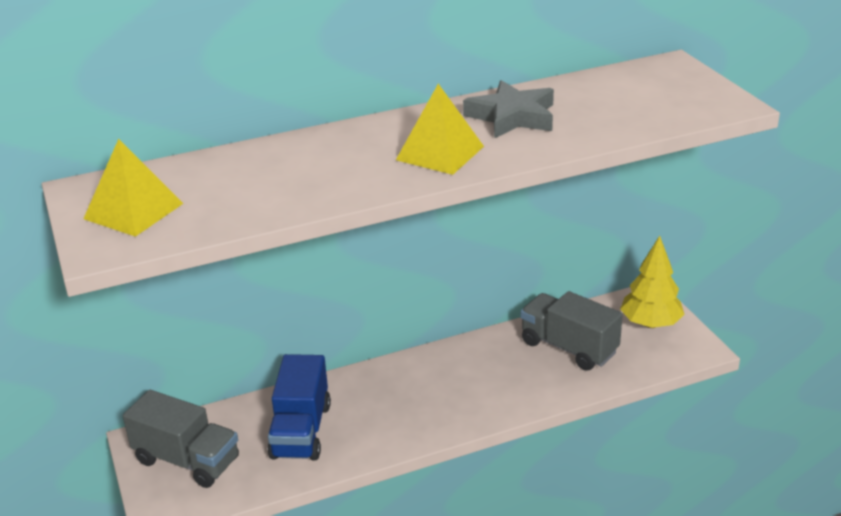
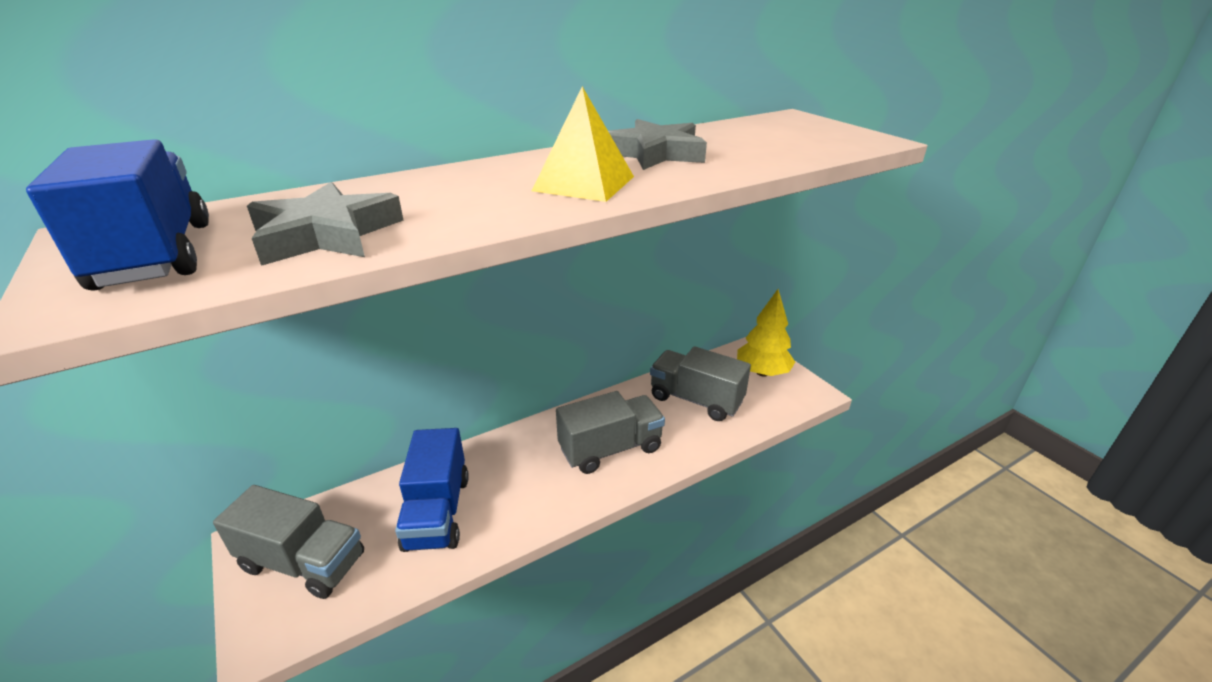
camera: 10 degrees left, 0 degrees up
(133, 211) = (155, 255): yellow pyramid -> blue truck
(243, 198) = (326, 234): none -> grey star
(470, 389) = (610, 449): none -> grey truck

